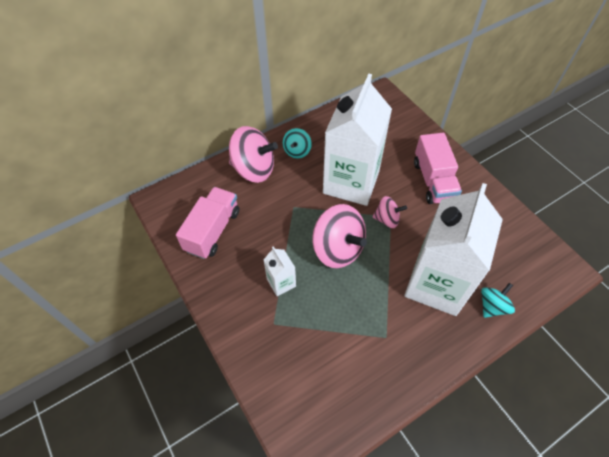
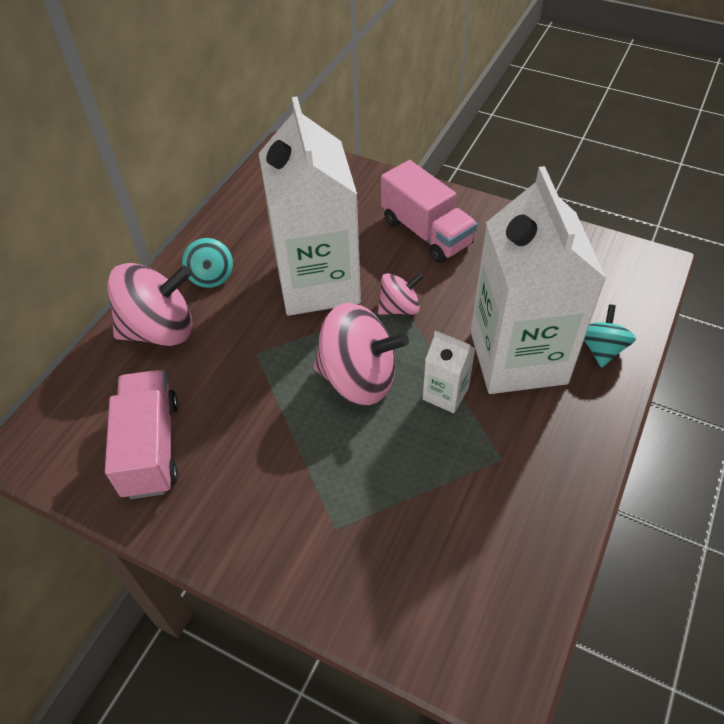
camera: 30 degrees left, 5 degrees down
(281, 282) = (308, 465): white carton -> white carton (445, 394)

